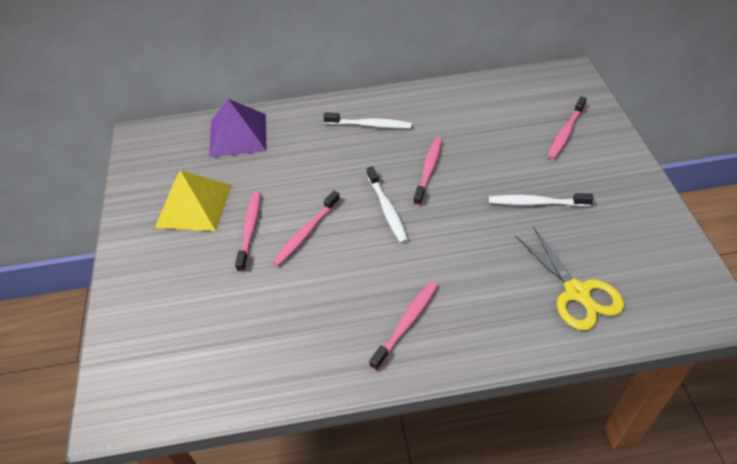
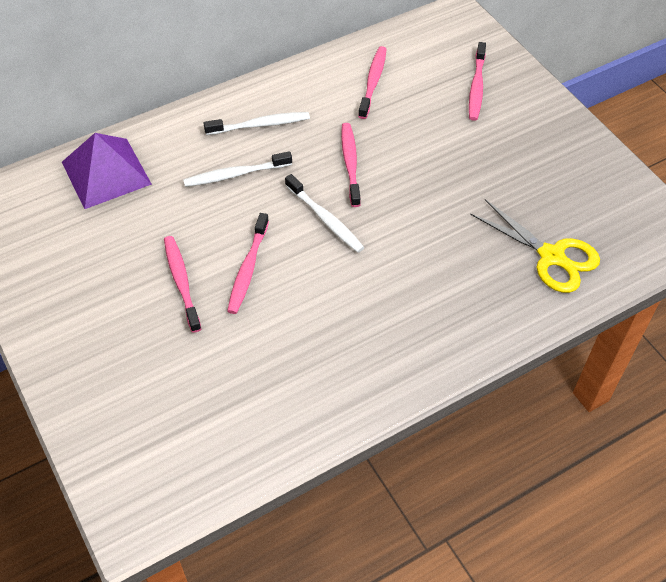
camera: 25 degrees left, 5 degrees up
(194, 205) = (98, 271): yellow pyramid -> none
(406, 323) = (400, 335): pink toothbrush -> pink toothbrush (373, 82)
(536, 203) = (477, 173): white toothbrush -> white toothbrush (235, 174)

